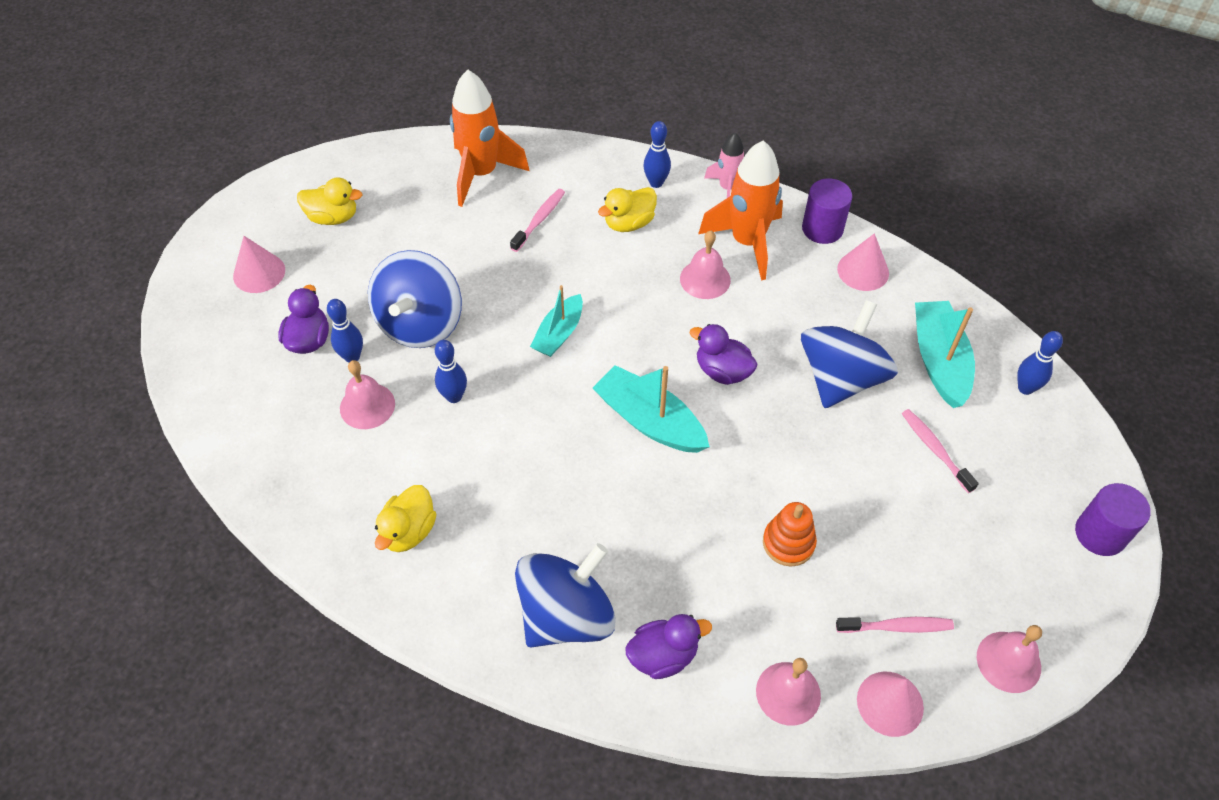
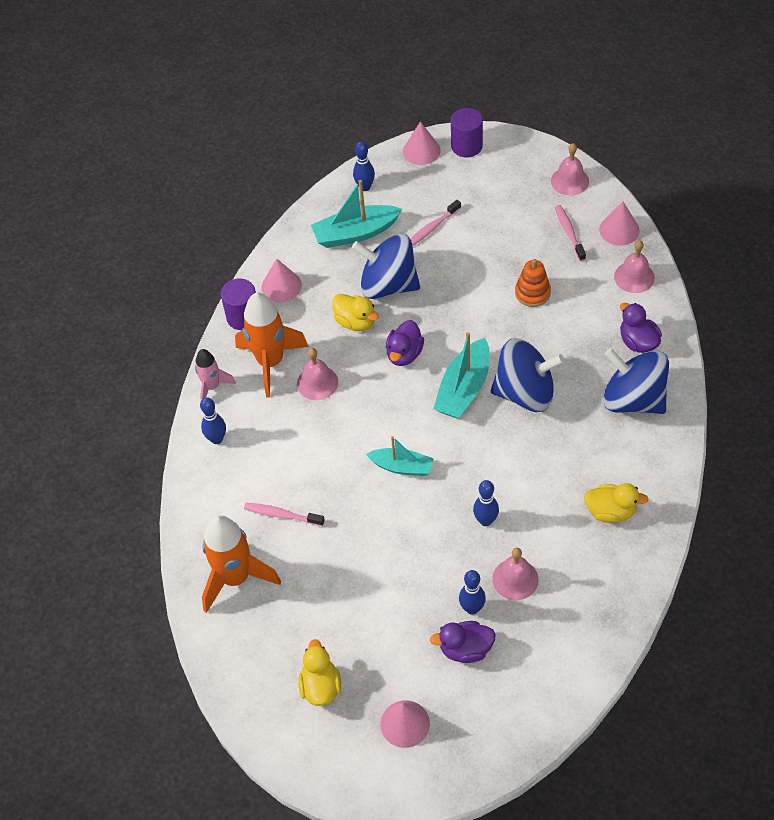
camera: 100 degrees left, 0 degrees up
(420, 323) = (422, 569): blue spinning top -> blue spinning top (525, 393)
(629, 223) = (269, 448): yellow duck -> yellow duck (356, 322)
(1094, 472) = (421, 150): none -> pink cone

